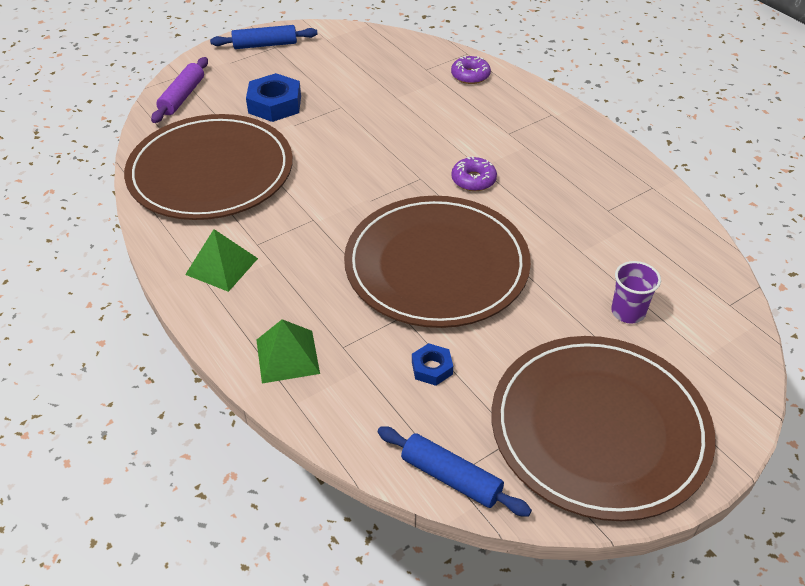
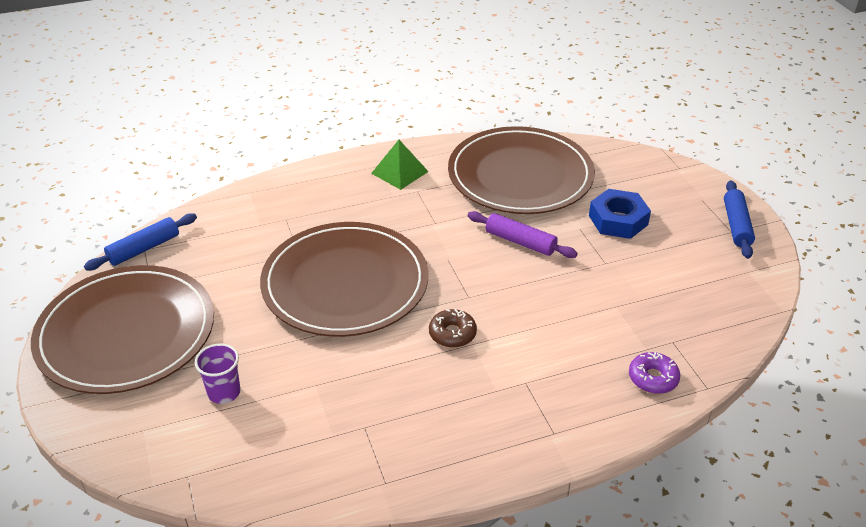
camera: 105 degrees right, 5 degrees down
(182, 97) = (642, 167): purple rolling pin -> purple rolling pin (520, 242)
(287, 356) = (292, 193): green pyramid -> none
(432, 368) = (238, 258): blue nut -> none
(473, 180) = (452, 334): purple donut -> brown donut

